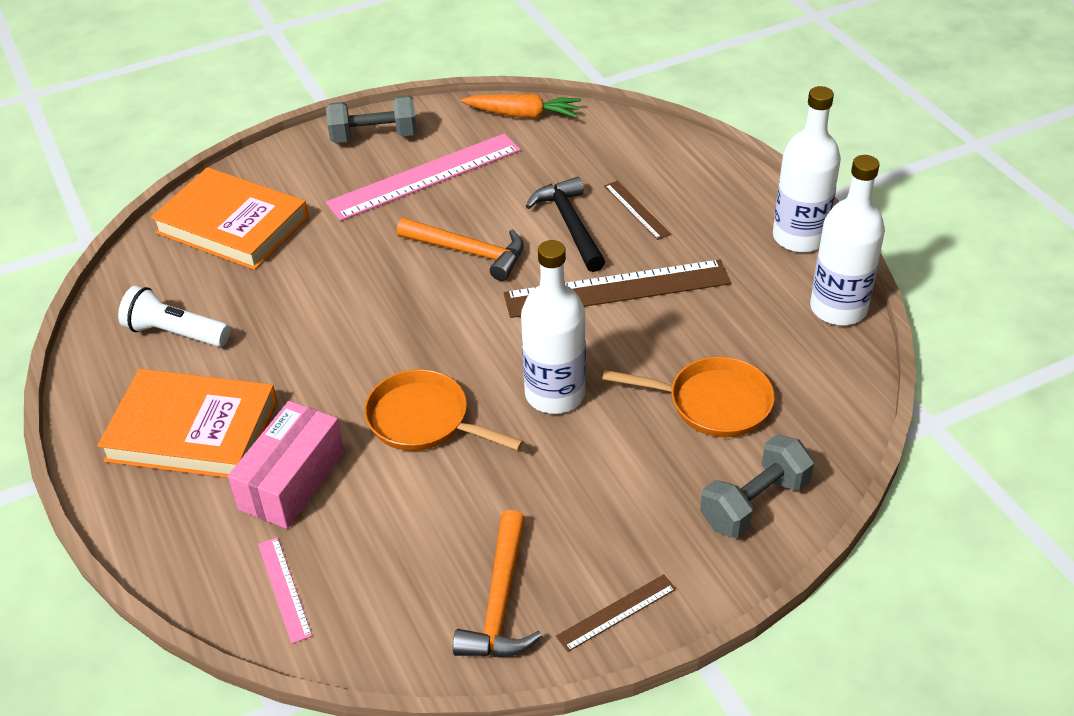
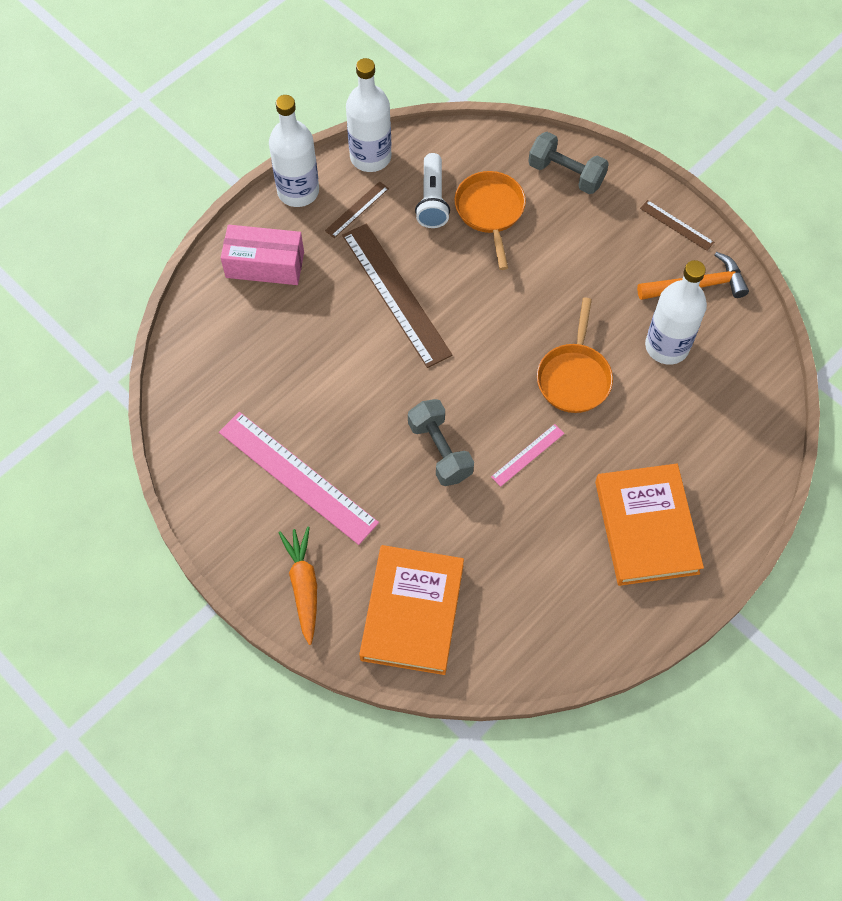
camera: 110 degrees left, 20 degrees up
(175, 333) = (556, 591): white flashlight -> white flashlight (432, 200)
(284, 589) = (744, 407): pink ruler -> pink ruler (528, 455)
(292, 480) = (660, 439): pink box -> pink box (265, 265)
(374, 136) = (249, 543): grey dumbbell -> grey dumbbell (440, 450)
(468, 252) = (387, 408): orange hammer -> none
(523, 115) = (184, 426): orange carrot -> orange carrot (303, 586)
(555, 394) = (518, 304): white bottle -> white bottle (667, 346)
(570, 225) = (330, 345): black hammer -> none
(637, 209) = (296, 304): brown ruler -> brown ruler (357, 209)

